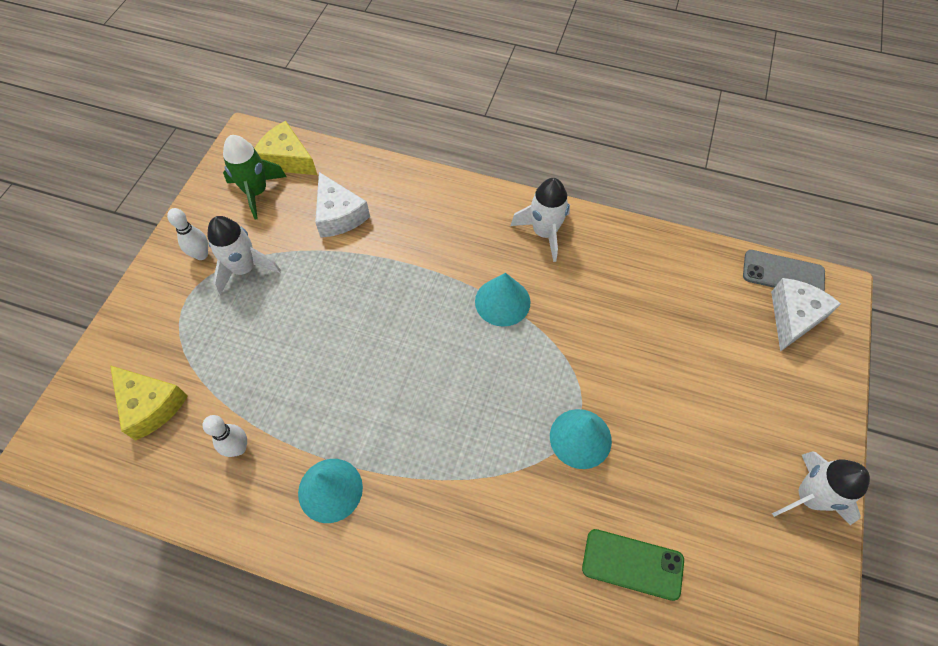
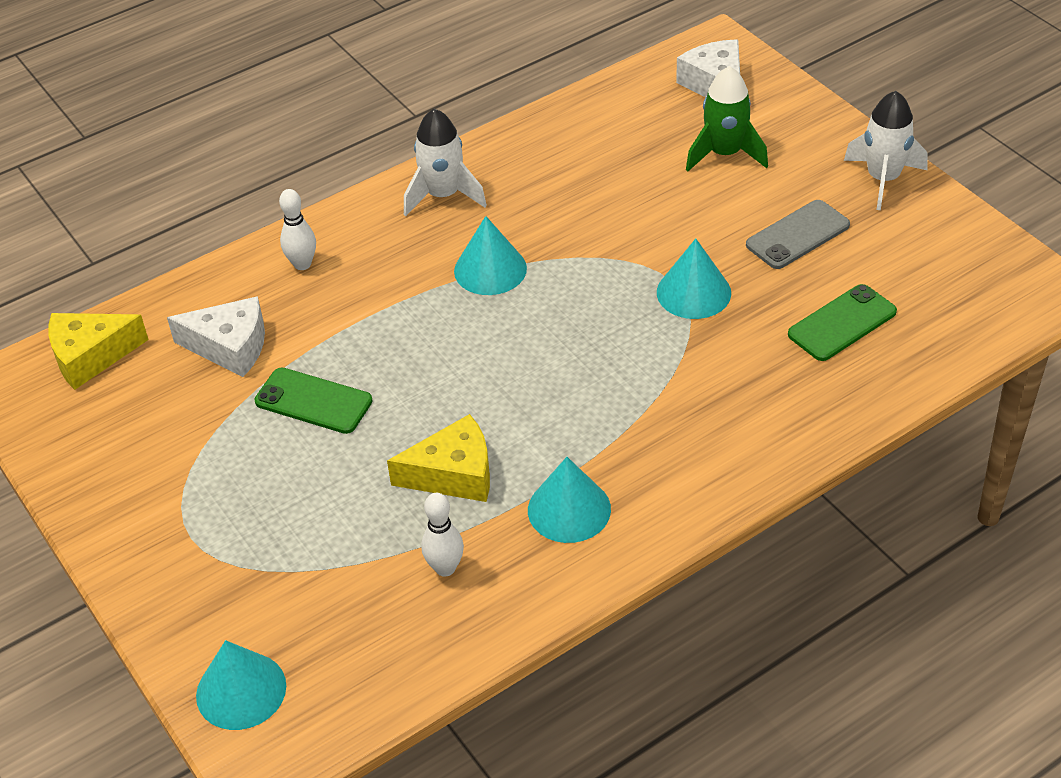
camera: 50 degrees left, 15 degrees down
(89, 401) = (241, 690): none -> turquoise cone
(150, 405) = (308, 630): yellow cheese -> yellow cheese (453, 474)
(201, 255) = (142, 498): white bowling pin -> white bowling pin (302, 264)
(244, 269) = (210, 465): white rocket -> none
(256, 192) = (107, 406): green rocket -> green rocket (725, 154)
(326, 285) = (313, 401): none -> green phone
(783, 274) = (667, 64): grey phone -> grey phone (797, 235)

